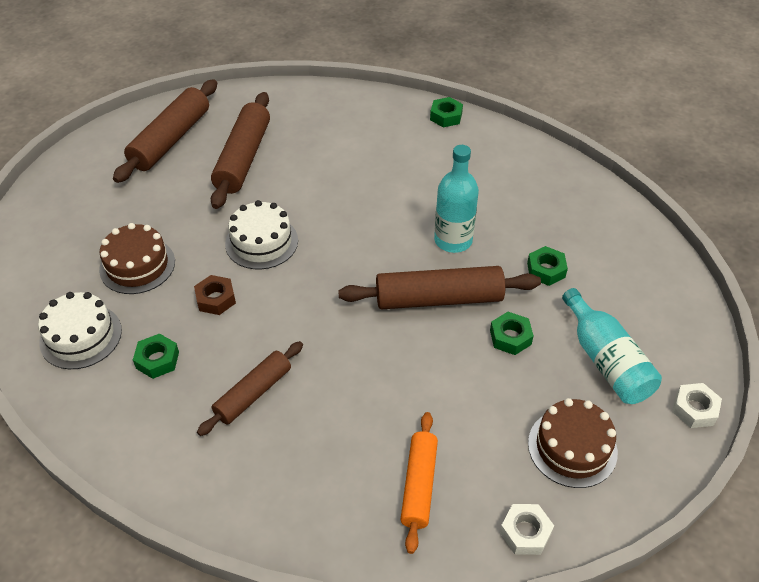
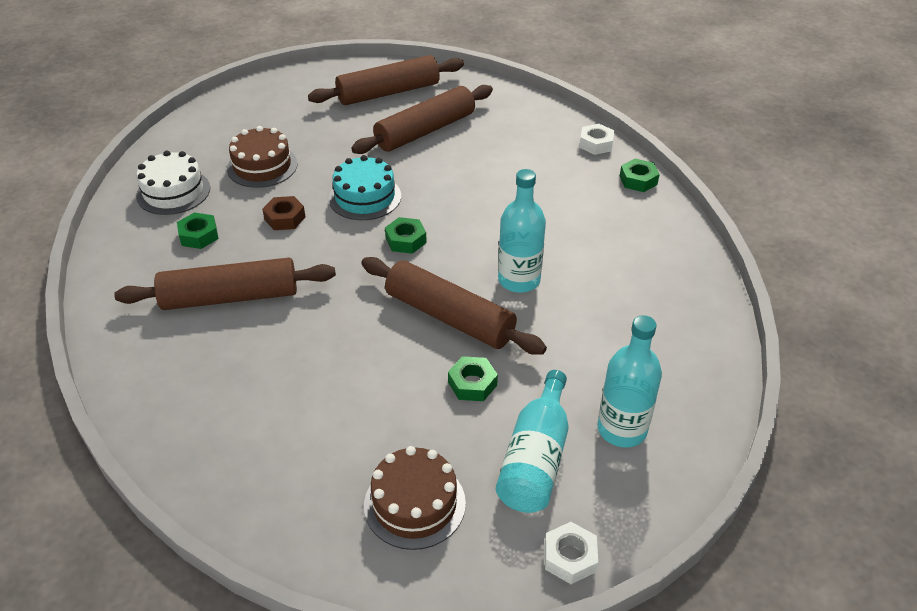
camera: 40 degrees right, 5 degrees down
(253, 393) = (230, 297): brown rolling pin -> brown rolling pin, size x1.56
(261, 242) = (365, 197): white cake -> turquoise cake
(419, 485) = (261, 440): orange rolling pin -> none
(525, 532) = (293, 536): white nut -> white nut (596, 144)
(546, 270) = (574, 351): green nut -> green nut (406, 240)
(631, 304) = (622, 429): none -> turquoise bottle

